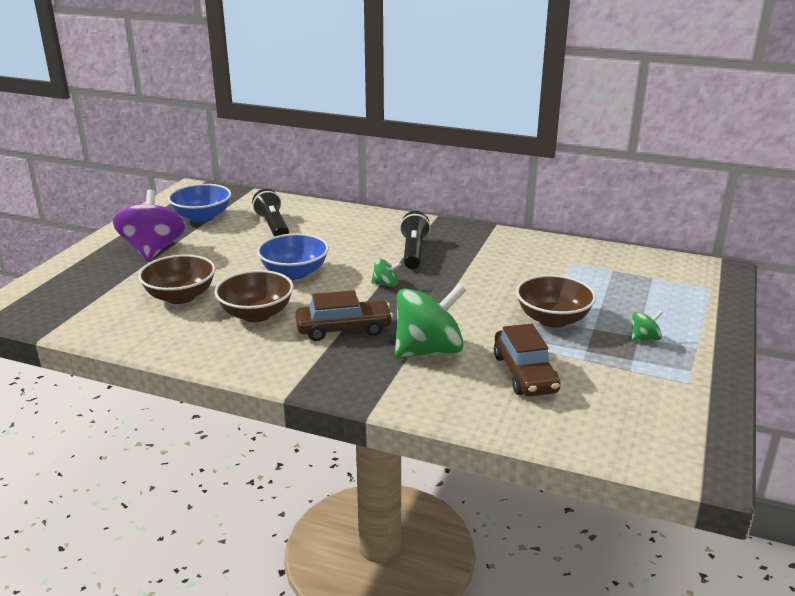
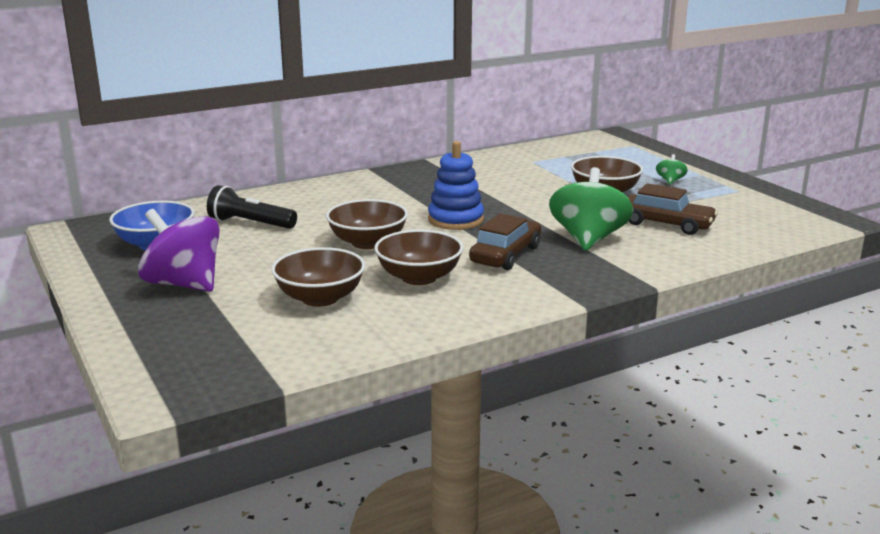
camera: 50 degrees left, 5 degrees down
(294, 273) = (367, 242): blue bowl -> brown bowl
(385, 284) = (455, 220): green spinning top -> blue stacking toy
(413, 252) = (417, 195): black flashlight -> none

